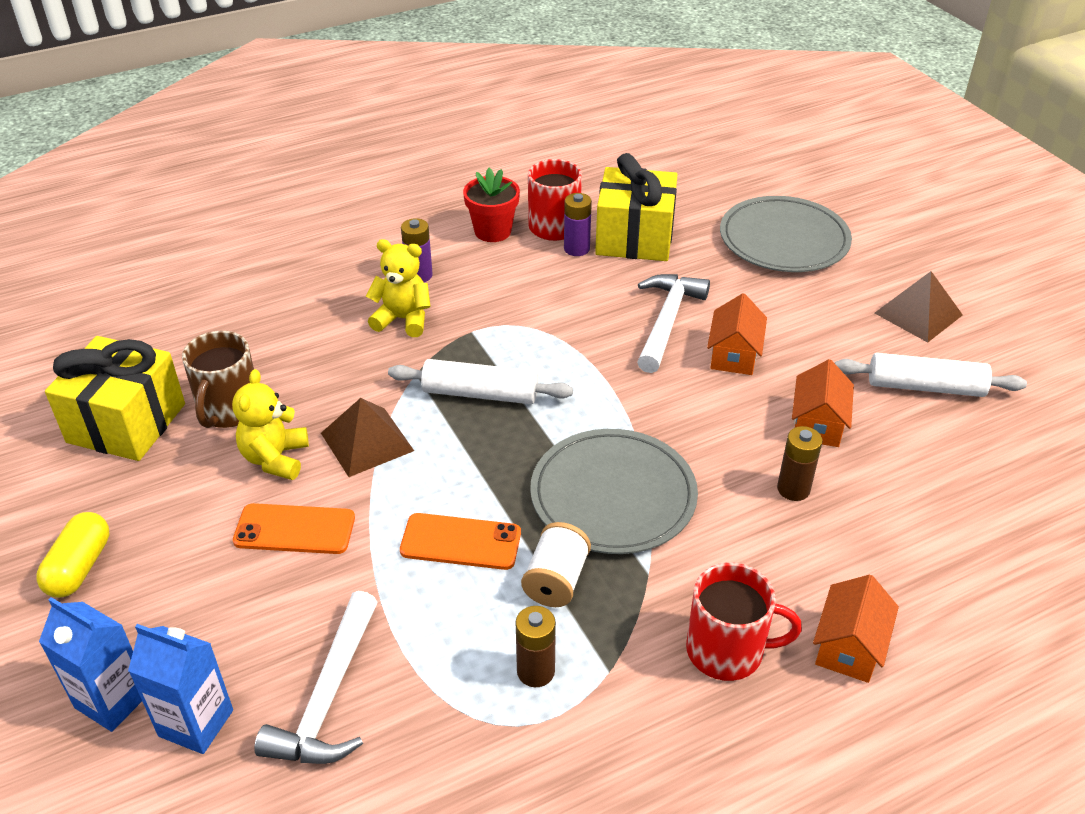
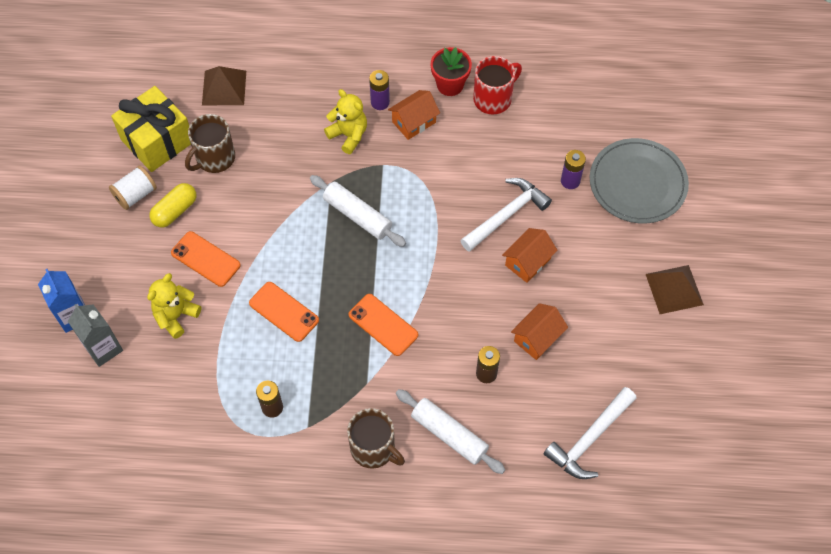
camera: 30 degrees right, 20 degrees up
(80, 567) = (92, 228): yellow capsule -> yellow capsule (175, 211)
(196, 723) = (103, 348): blue carton -> grey carton
(275, 458) = (221, 206): yellow teddy bear -> yellow teddy bear (176, 316)
(328, 697) = (168, 367): white hammer -> white hammer (589, 439)
(367, 442) = (275, 219): brown pyramid -> brown pyramid (224, 88)
(556, 580) = (316, 361): white spool -> white spool (135, 195)
(576, 249) = (493, 126): purple battery -> purple battery (570, 181)
(613, 495) = (383, 325): grey plate -> orange phone
(634, 238) = (538, 134): yellow gift -> none
(727, 650) = (373, 448): red mug -> brown mug
(849, 647) = (437, 481): orange house -> orange house (414, 122)
(925, 387) = (627, 346): white rolling pin -> white rolling pin (449, 435)

